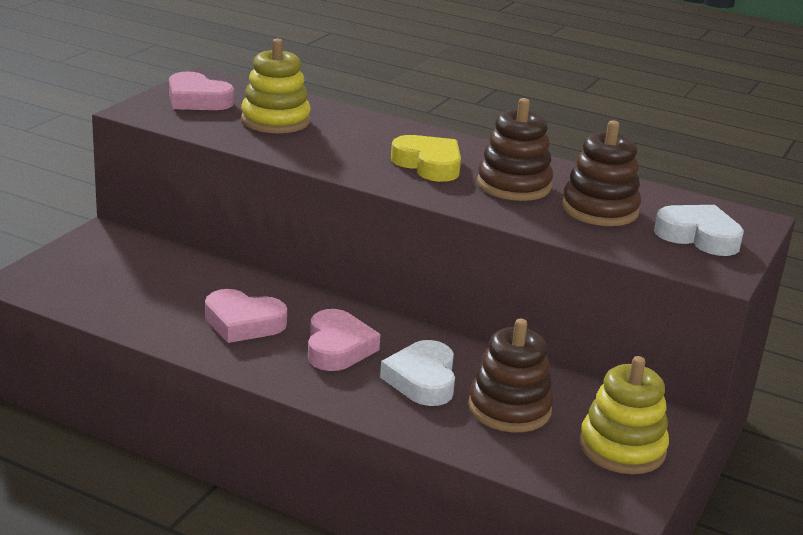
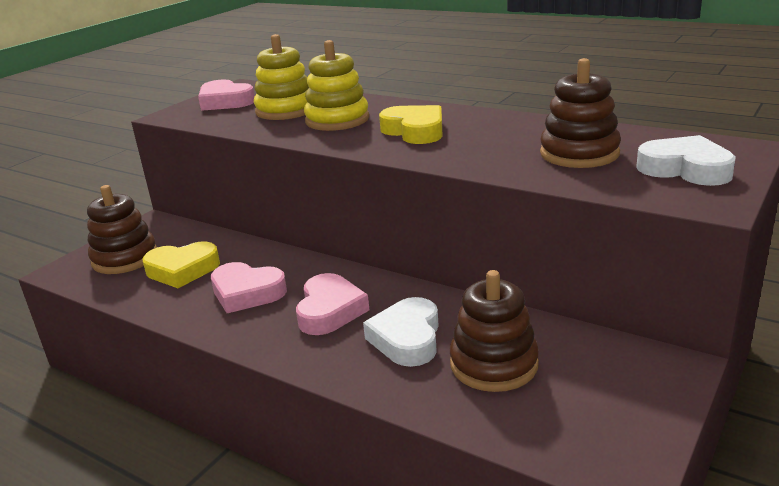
camera: 10 degrees right, 0 degrees up
(161, 292) = (182, 270): none -> yellow heart
(513, 185) = (494, 140): brown stacking toy -> brown stacking toy (125, 258)
(622, 448) = (616, 404): yellow stacking toy -> yellow stacking toy (337, 120)

